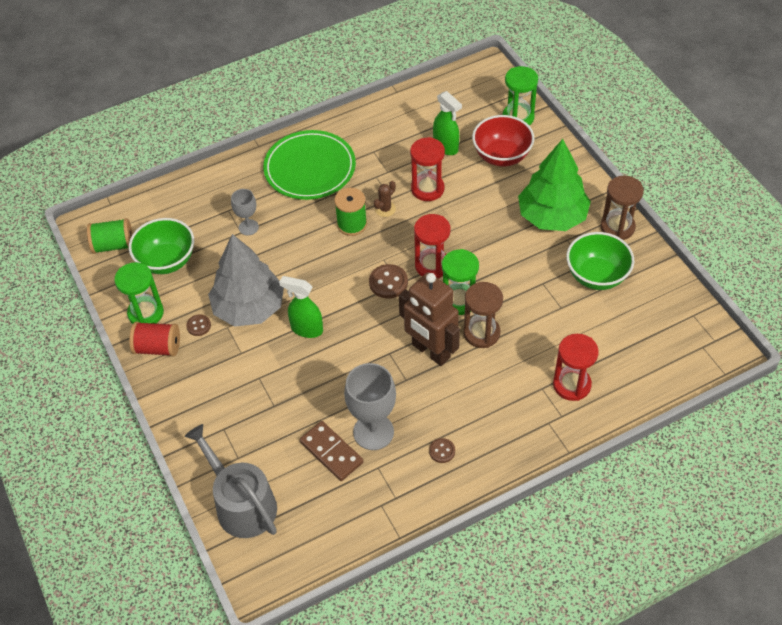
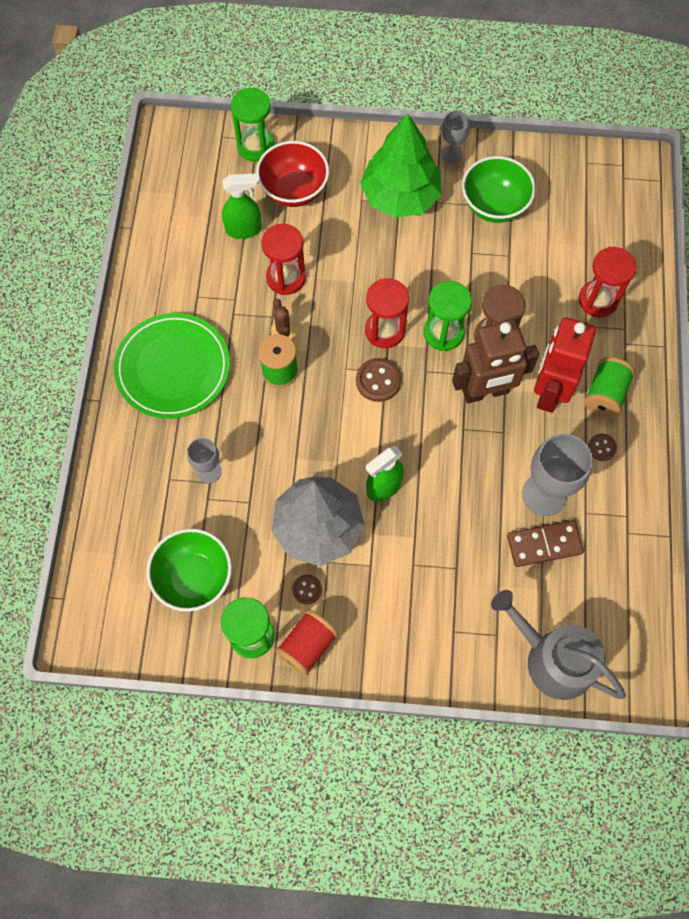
camera: 60 degrees left, 15 degrees up
(113, 245) = (129, 624): green spool -> green spool (605, 394)
(241, 504) = (552, 659): grey watering can -> grey watering can turned 45 degrees clockwise
(463, 392) = (549, 391): none -> red robot
(617, 227) = (451, 154): brown hourglass -> grey goblet

